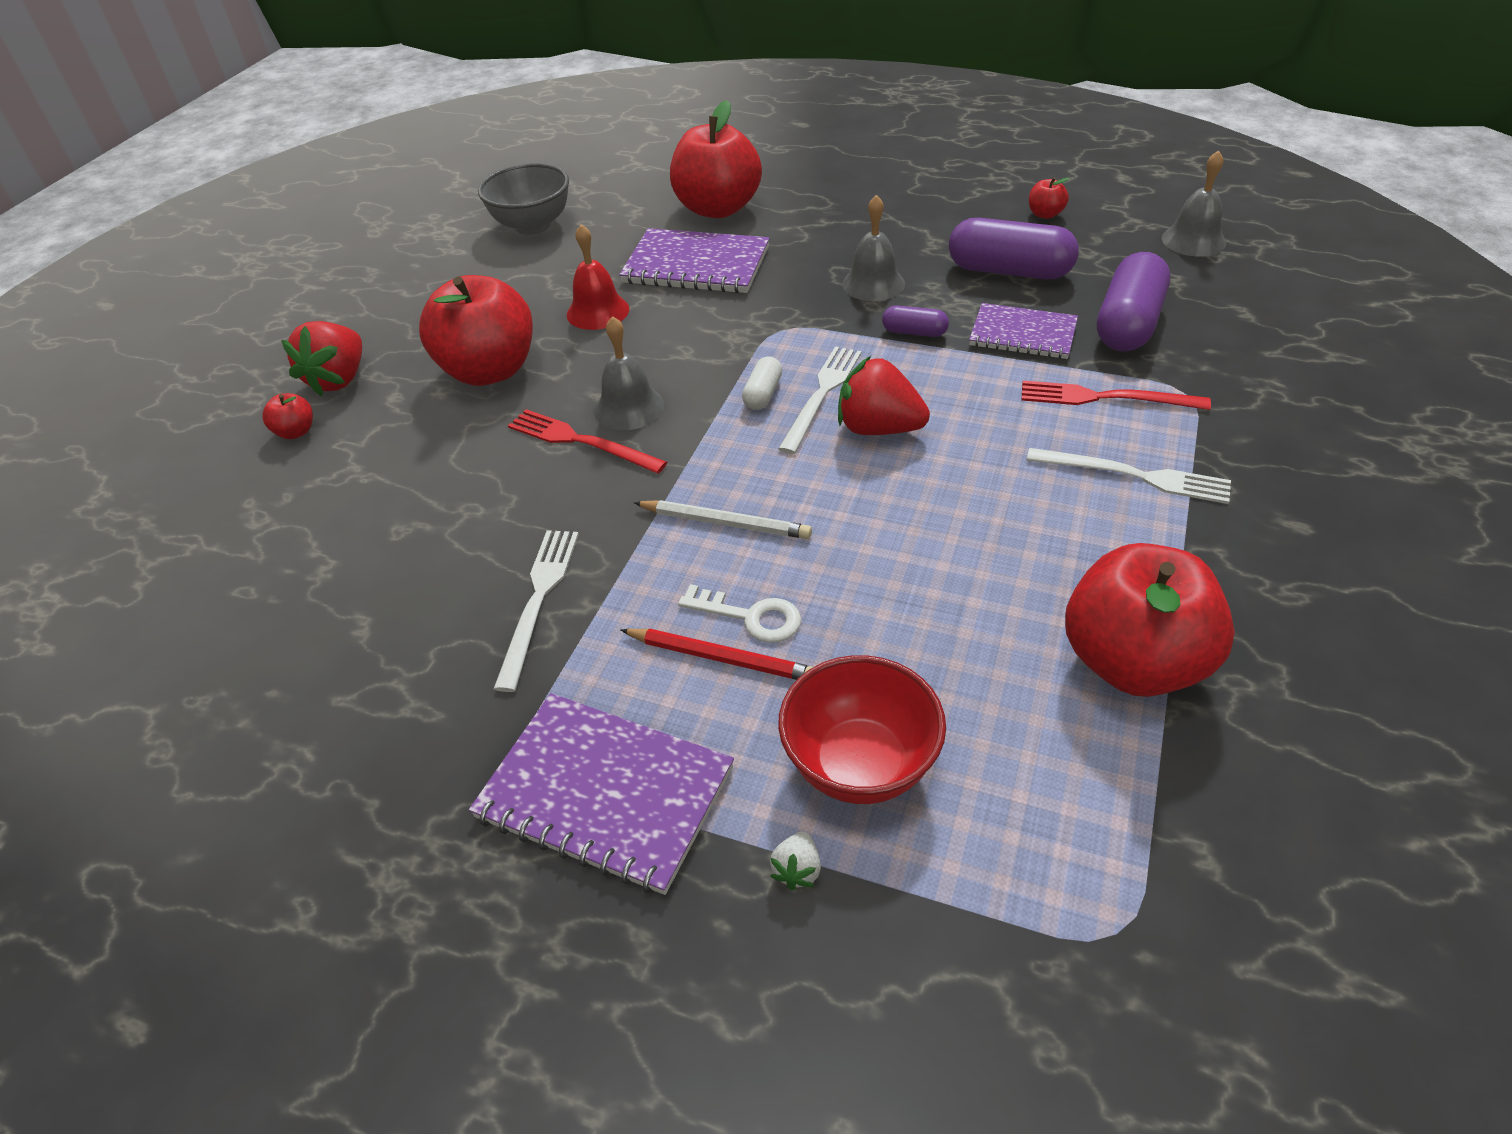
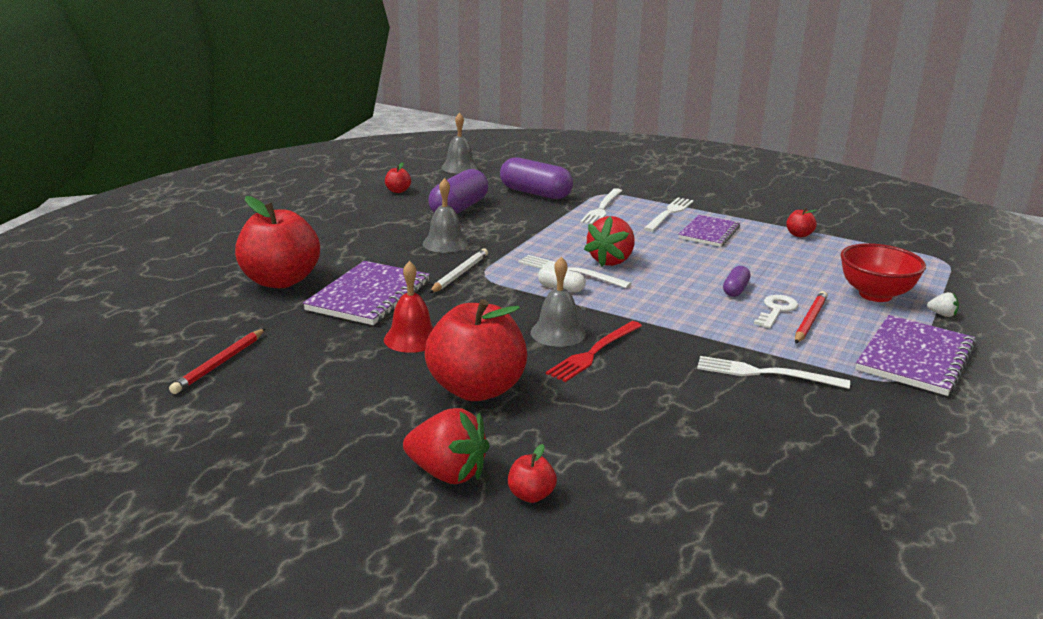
camera: 85 degrees left, 20 degrees down
(533, 225) = (220, 364): grey bowl -> red pencil
(725, 523) = (694, 310): white pencil -> white pencil (459, 274)
(914, 332) = (512, 240): purple capsule -> purple capsule (735, 290)
(1022, 334) = (531, 215): purple notebook -> purple notebook (709, 233)
(1105, 398) = (602, 208): red fork -> white fork
(1133, 662) = (799, 235): red apple -> red apple, size x0.41

